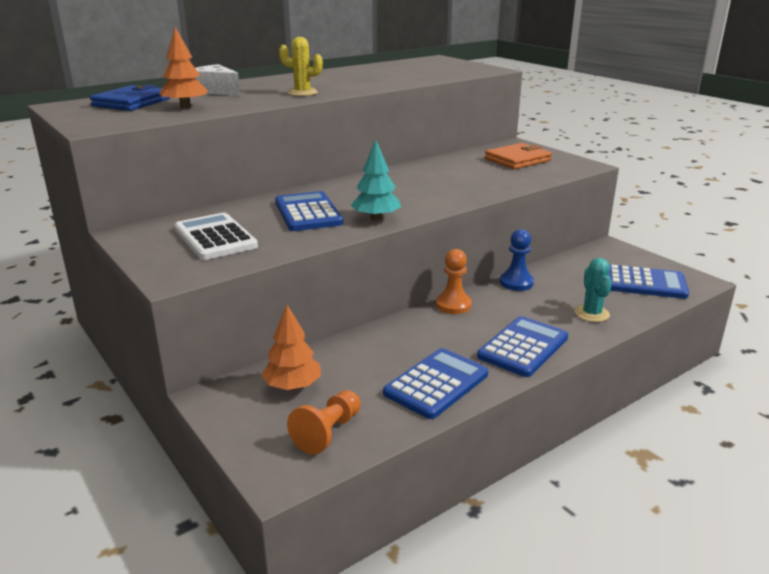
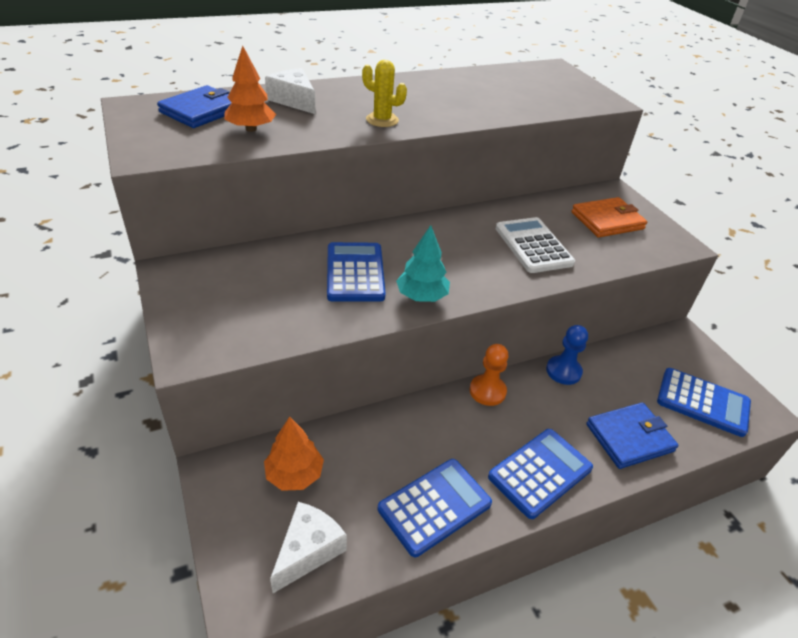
camera: 10 degrees right, 15 degrees up
(215, 238) = (250, 296): white calculator -> white calculator (533, 246)
(328, 432) = (308, 550): orange pawn -> white cheese
(591, 314) = (629, 437): turquoise cactus -> blue wallet

